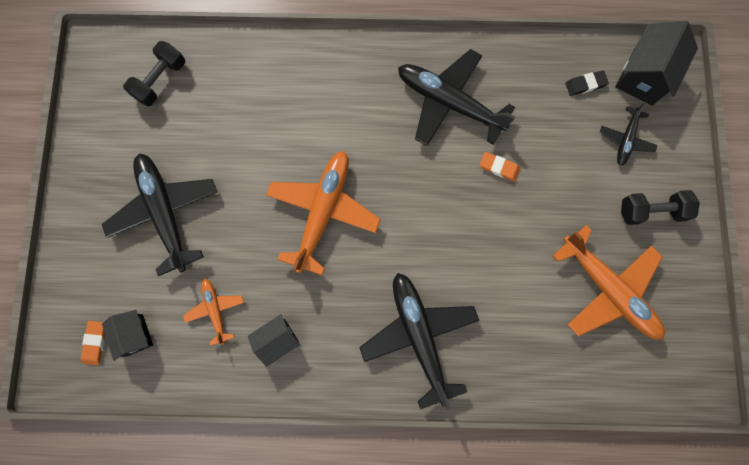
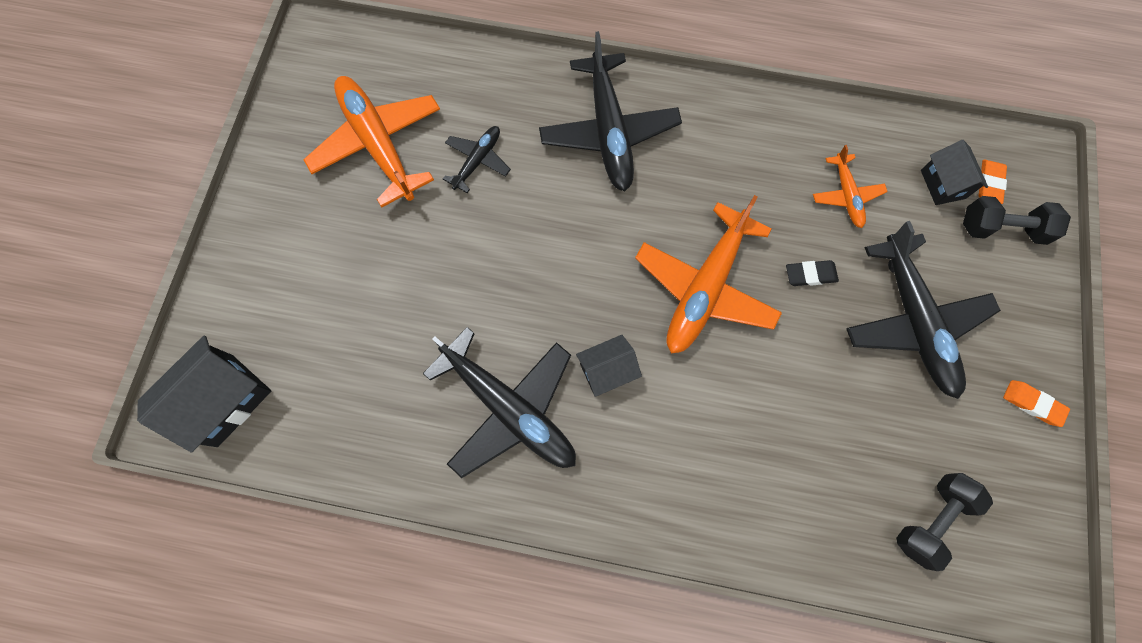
camera: 170 degrees left, 5 degrees down
(277, 340) = (773, 153): black house -> black house (607, 371)
(499, 167) = (465, 306): orange eraser -> orange eraser (1032, 404)
(585, 84) = (311, 402): black eraser -> black eraser (810, 274)
(626, 139) = (286, 314): black plane -> black plane (477, 161)
(651, 211) = (292, 220): black dumbbell -> black dumbbell (1001, 229)

